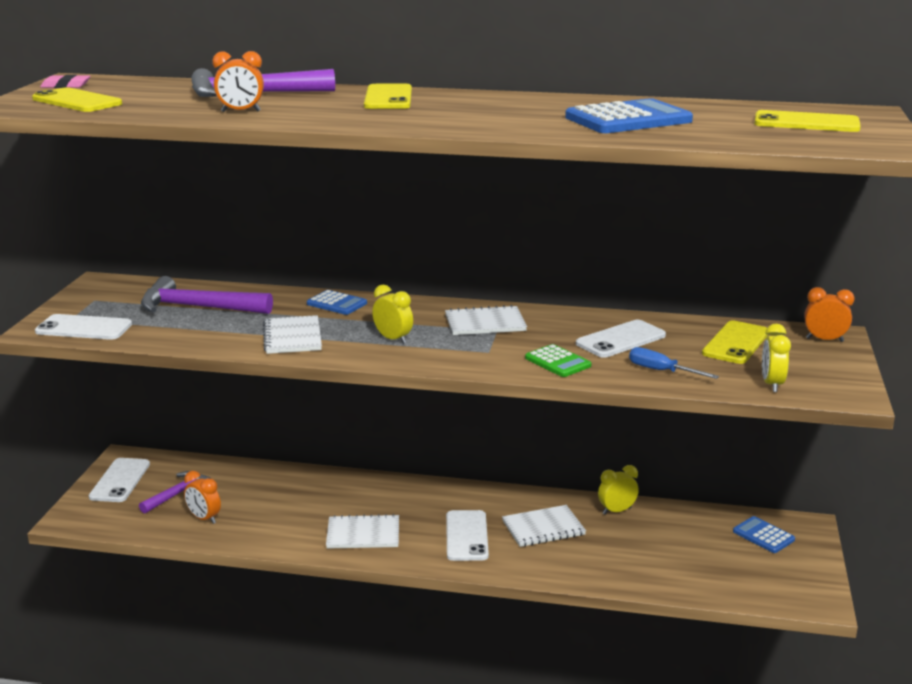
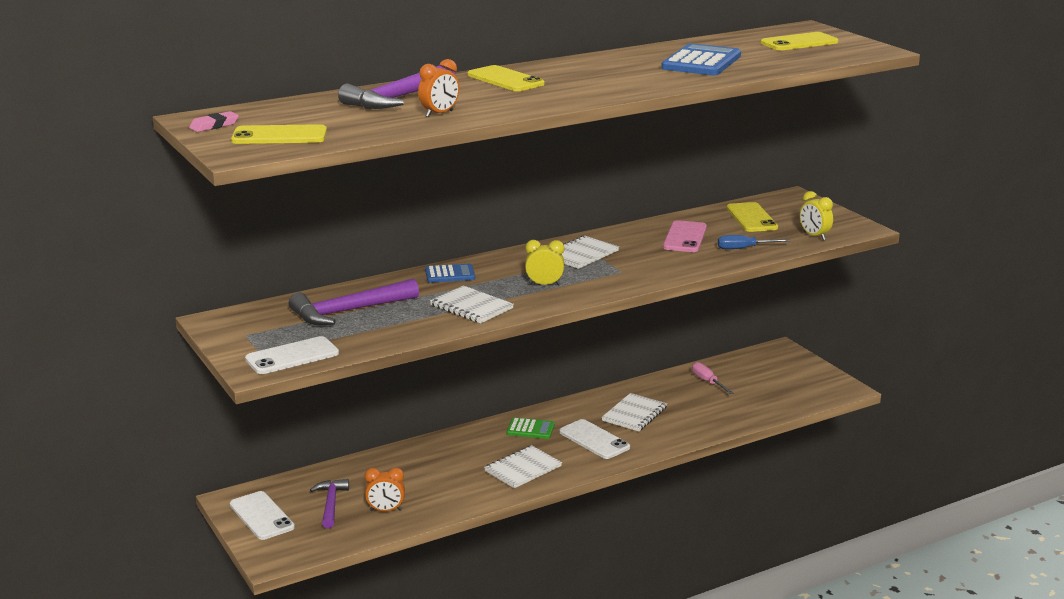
camera: 40 degrees left, 0 degrees up
(558, 362) = (676, 263): green calculator -> green calculator (530, 429)
(617, 511) = (662, 385): yellow clock -> none
(621, 340) = (685, 237): white phone -> pink phone
(669, 527) = (708, 382): none -> pink screwdriver
(763, 535) = (766, 364): blue calculator -> none
(824, 340) = (793, 200): orange clock -> none

